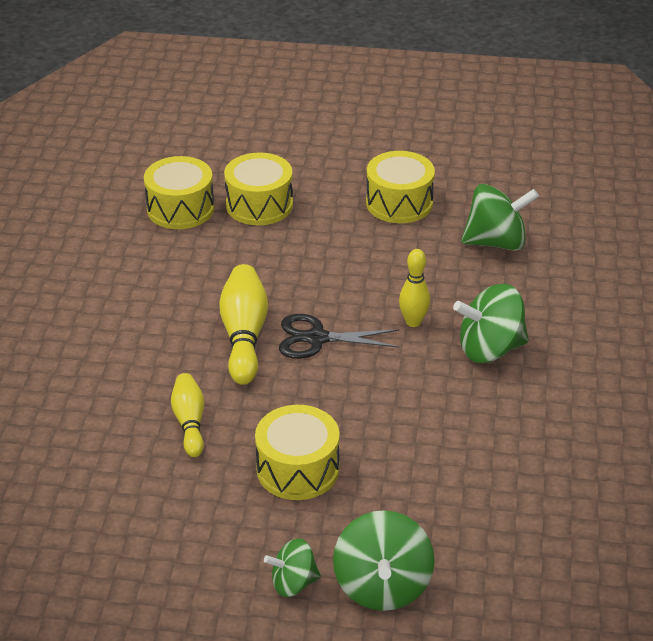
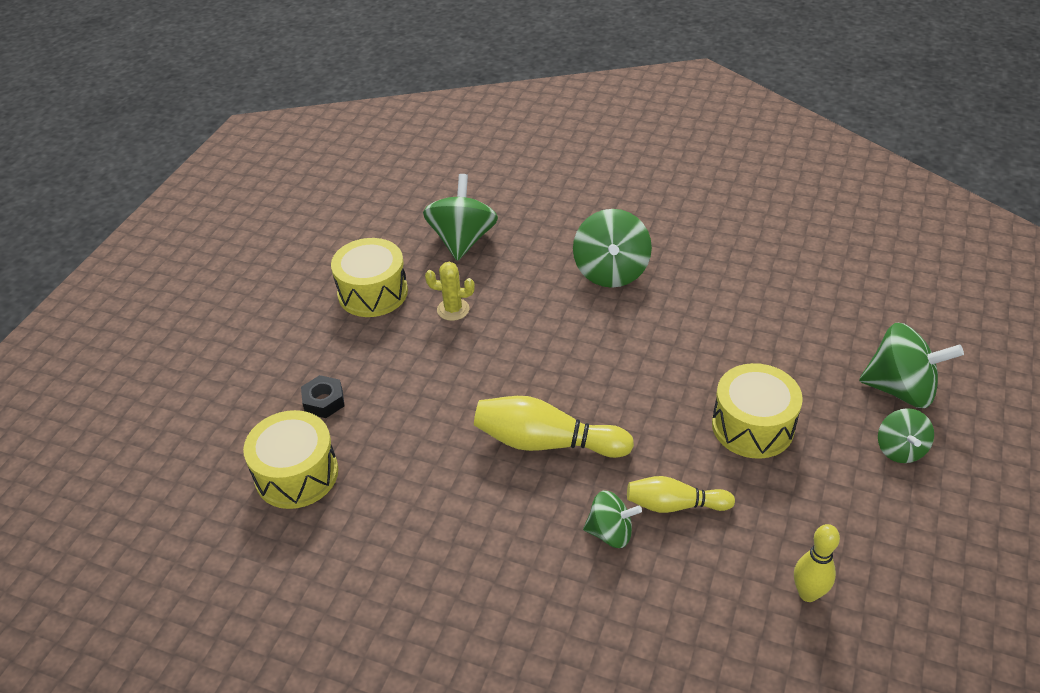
camera: 75 degrees left, 5 degrees up
(153, 386) = (610, 532): none -> green spinning top
(259, 205) = (324, 401): yellow drum -> black nut
(317, 338) = (566, 385): black scissors -> none
(394, 254) = (453, 309): none -> yellow cactus
(413, 322) = (560, 313): yellow bowling pin -> yellow bowling pin (808, 593)

